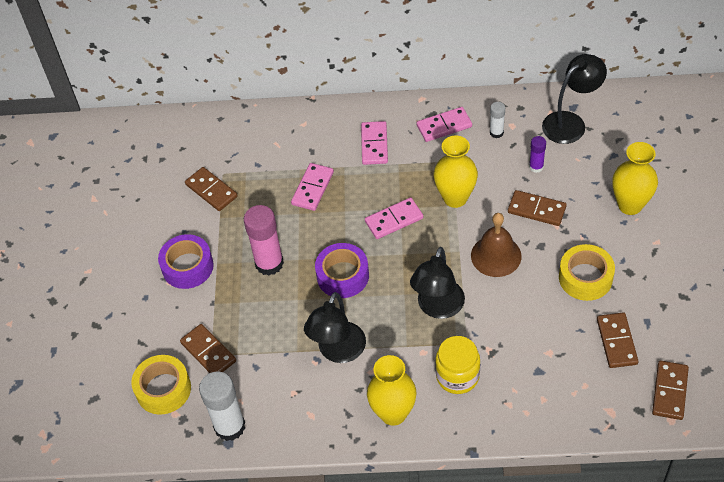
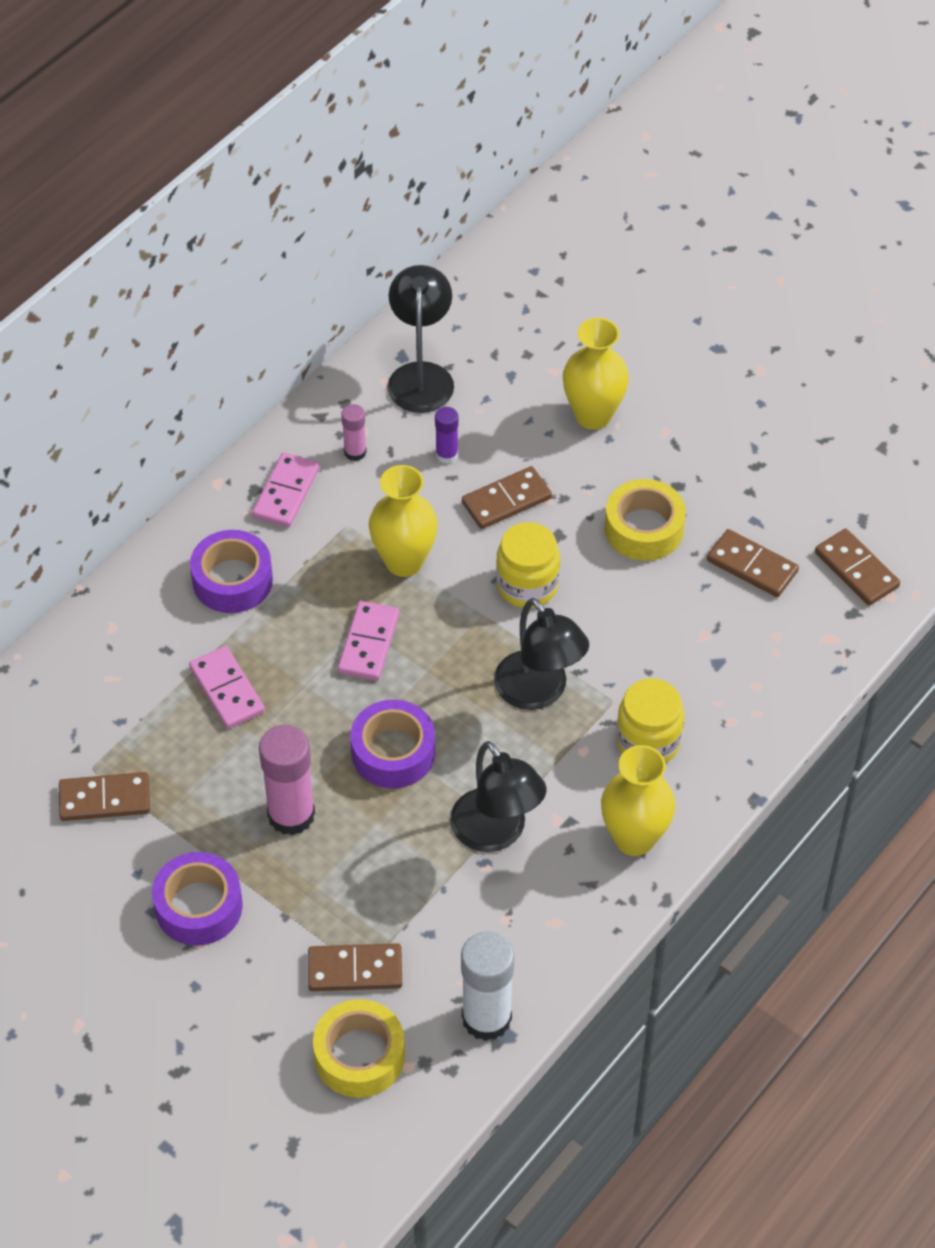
camera: 55 degrees left, 0 degrees up
(374, 144) = (232, 580): pink domino -> purple tape
(496, 132) = (355, 452): white glue stick -> pink glue stick
(496, 255) = (527, 585): brown bell -> yellow jar

